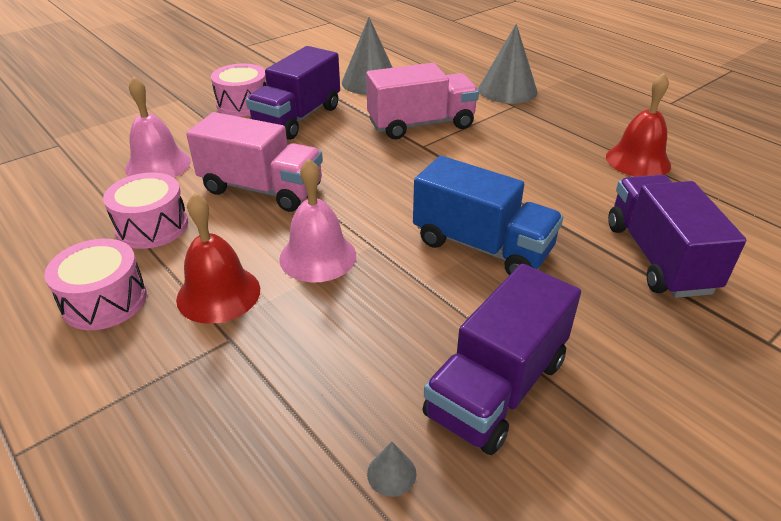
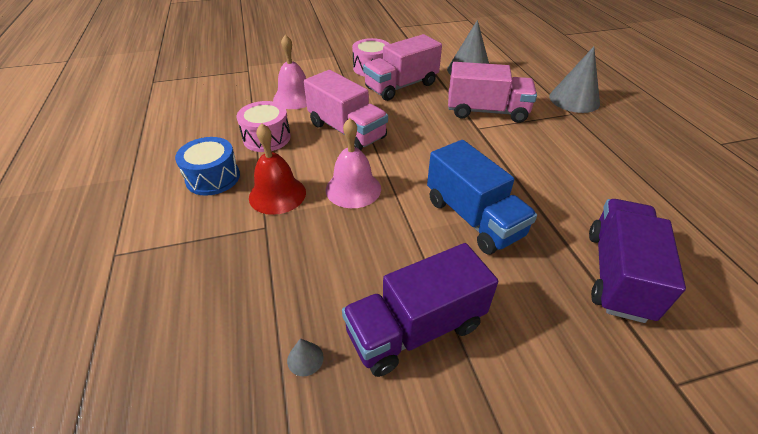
camera: 25 degrees right, 5 degrees up
(105, 301) = (213, 178): pink drum -> blue drum
(298, 118) = (401, 86): purple truck -> pink truck
(638, 160) = (653, 186): red bell -> none

